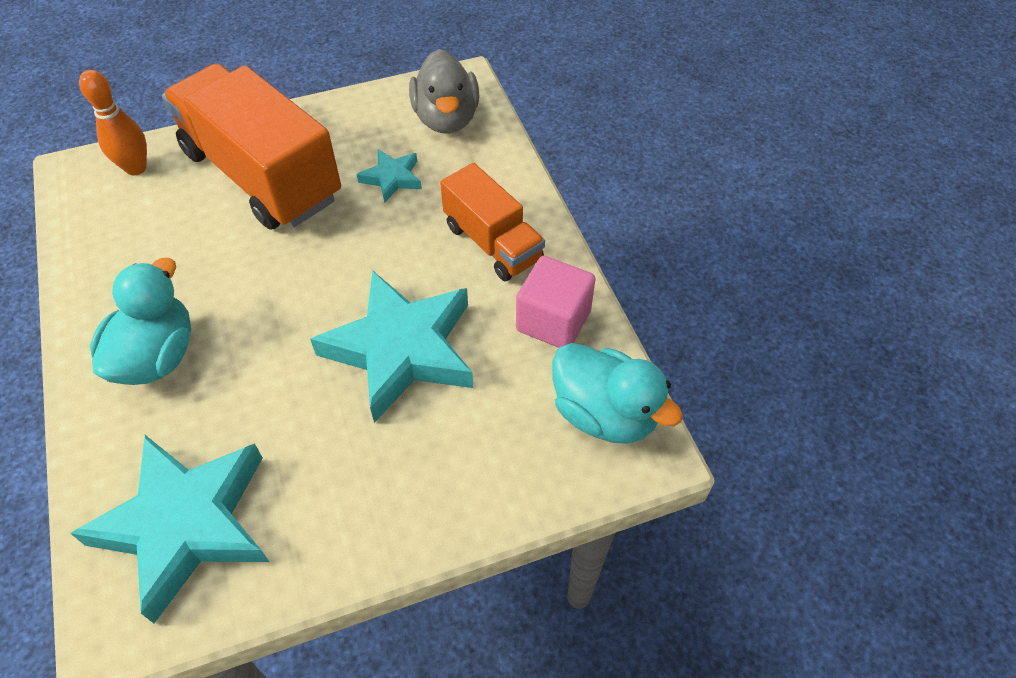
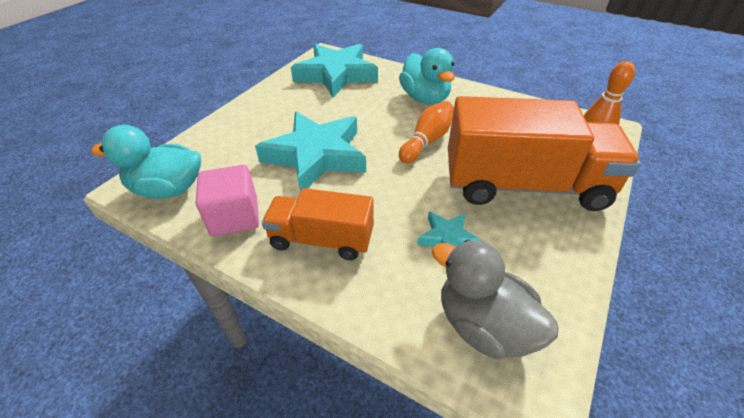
camera: 140 degrees right, 10 degrees down
(263, 283) = (427, 141): none -> orange bowling pin

